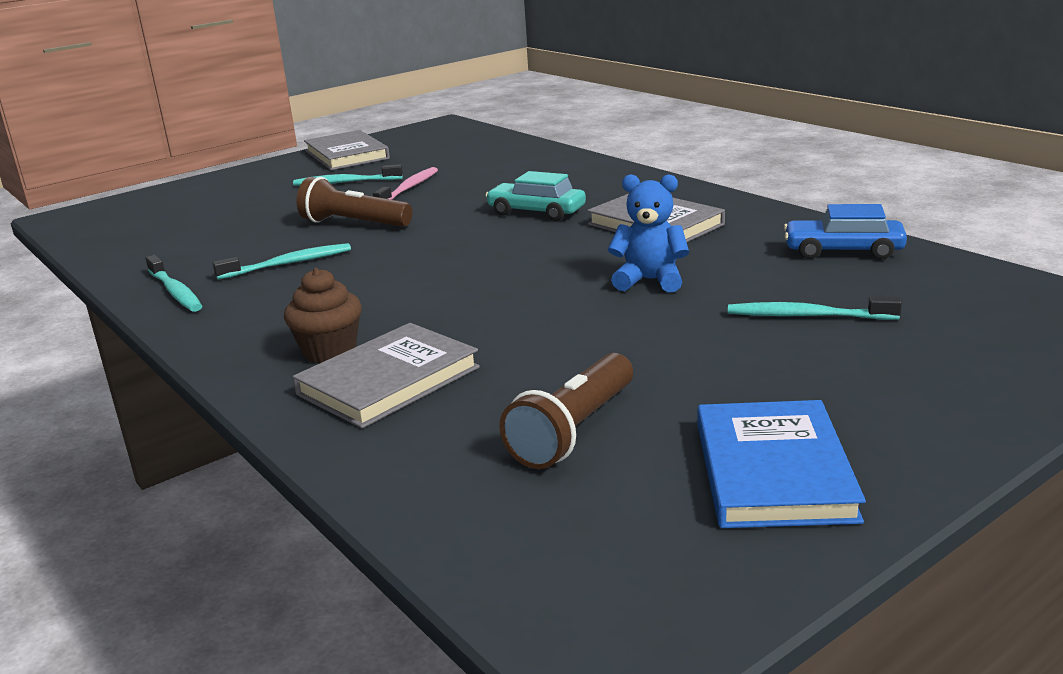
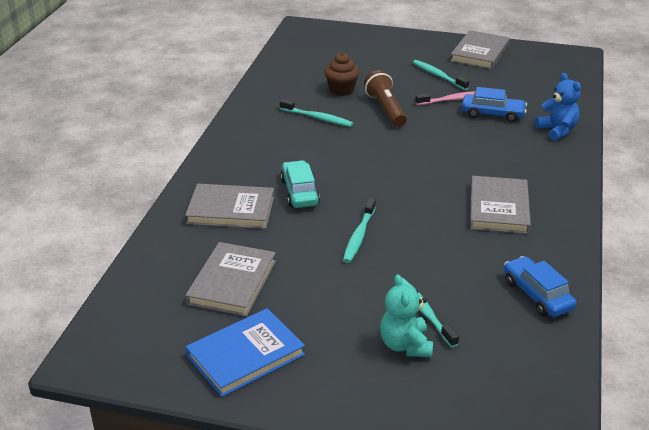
camera: 50 degrees right, 10 degrees up
(175, 292) = (258, 106): turquoise toothbrush -> turquoise toothbrush (359, 236)
(329, 351) = (242, 180): brown cupcake -> brown cupcake (341, 90)
(473, 180) = (492, 114): none -> blue car
(536, 212) = (469, 158): turquoise car -> turquoise car (300, 192)
(573, 430) = (232, 282): brown flashlight -> grey book
(650, 280) = (415, 239): blue teddy bear -> blue teddy bear (557, 130)
(866, 346) = (405, 345): none -> turquoise teddy bear

